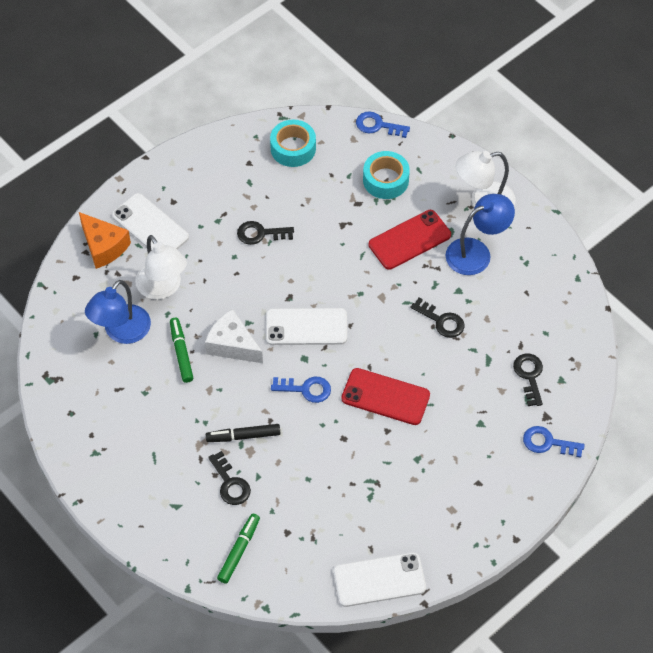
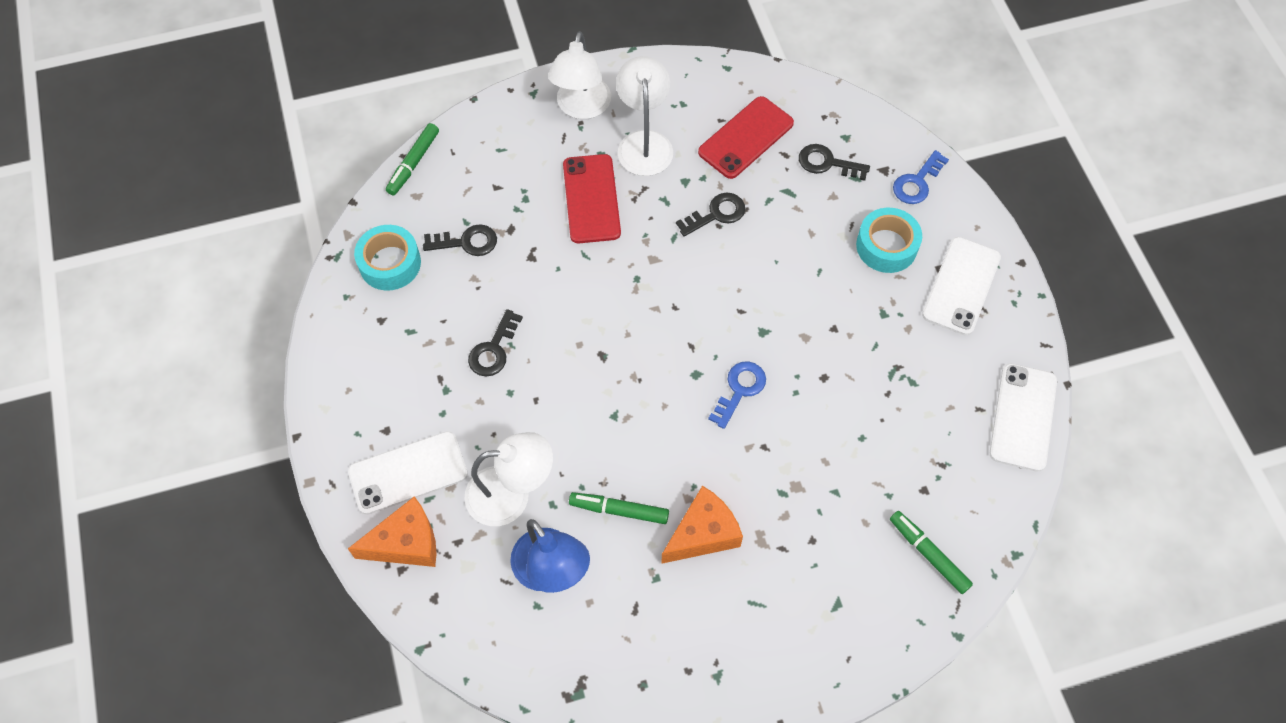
camera: 65 degrees left, 5 degrees up
(188, 407) = (703, 534): none -> orange cheese
(230, 483) = (832, 527): black key -> black key (466, 242)
(232, 345) = (638, 446): white cheese -> none
(243, 436) = (773, 486): black marker -> none
(306, 327) = (653, 354): white phone -> white phone (961, 286)
(378, 125) = (413, 163): blue key -> green marker
(385, 180) = (495, 187): turquoise tape -> turquoise tape (886, 246)
(385, 396) = (789, 311): red phone -> red phone (745, 138)
(476, 252) = (644, 143): blue lamp -> white lamp

